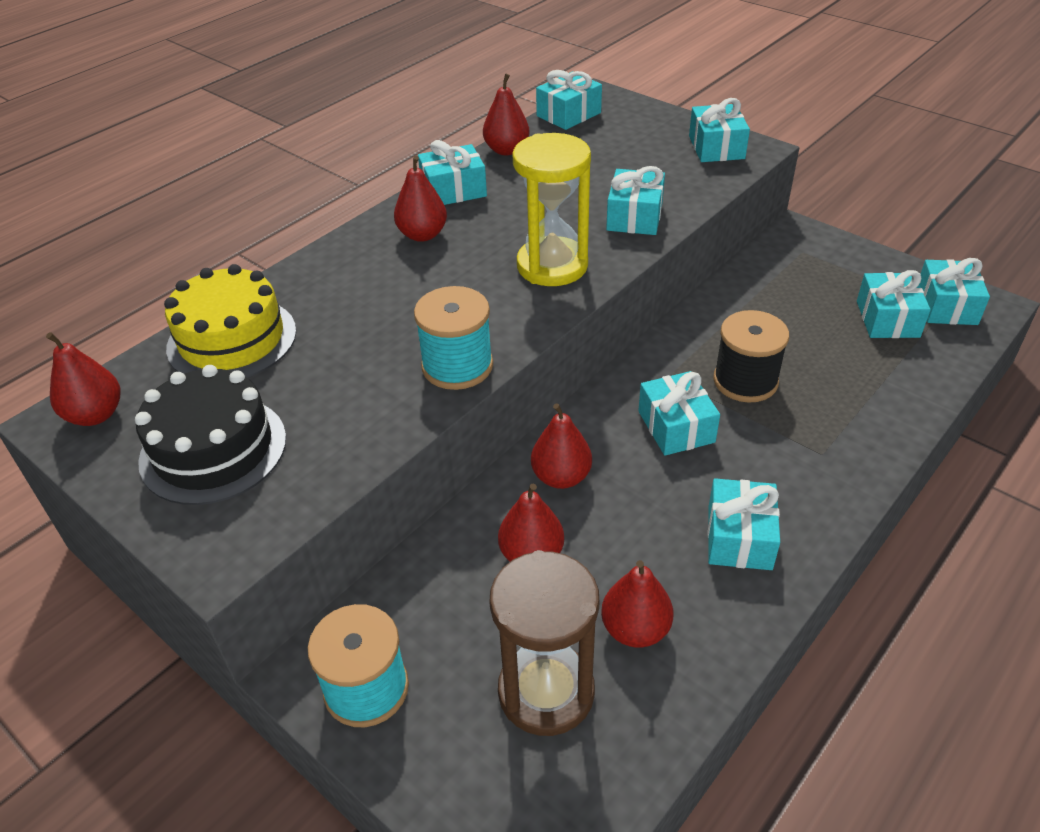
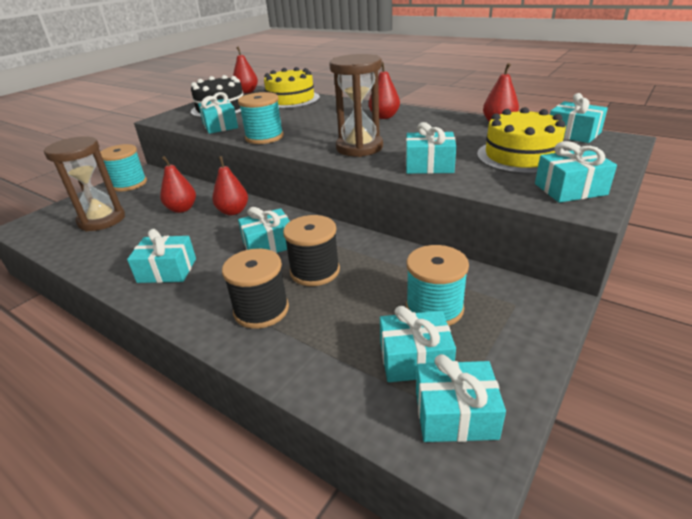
camera: 85 degrees right, 10 degrees down
(453, 190) = (437, 117): turquoise gift -> turquoise gift (220, 126)
(552, 266) = (359, 148): yellow hourglass -> brown hourglass
(624, 156) = (521, 156): none -> yellow cake
(635, 629) = (121, 239): red pear -> none
(813, 299) = (434, 308): none -> turquoise spool
(826, 426) = (261, 310): none -> black spool

